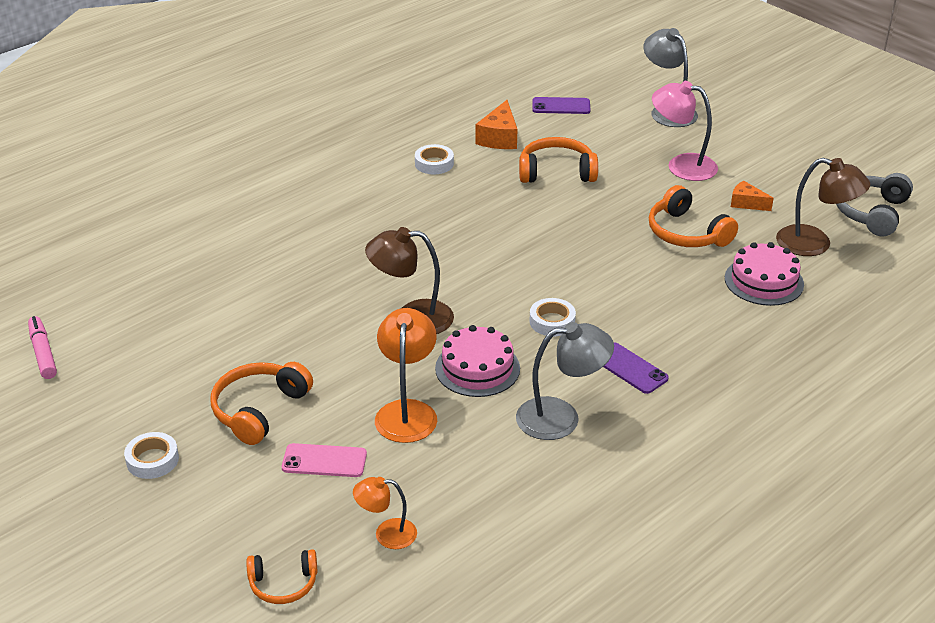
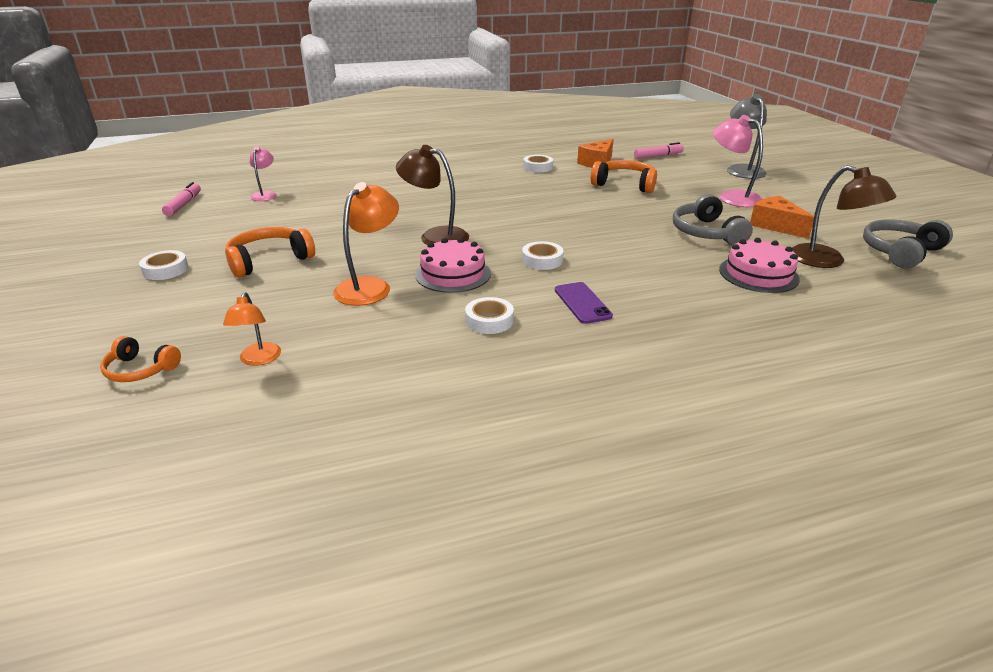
camera: 25 degrees right, 5 degrees down
(133, 305) = (265, 194): none -> pink lamp
(324, 461) = (274, 300): pink phone -> none
(386, 534) = (258, 360): orange lamp -> orange lamp turned 120 degrees counterclockwise
(561, 106) = (658, 156): purple phone -> pink marker
(561, 417) = (489, 320): grey lamp -> white tape
(686, 233) = (706, 233): orange headphones -> grey headphones
(746, 203) = (775, 226): orange cheese -> orange cheese, size x1.56

